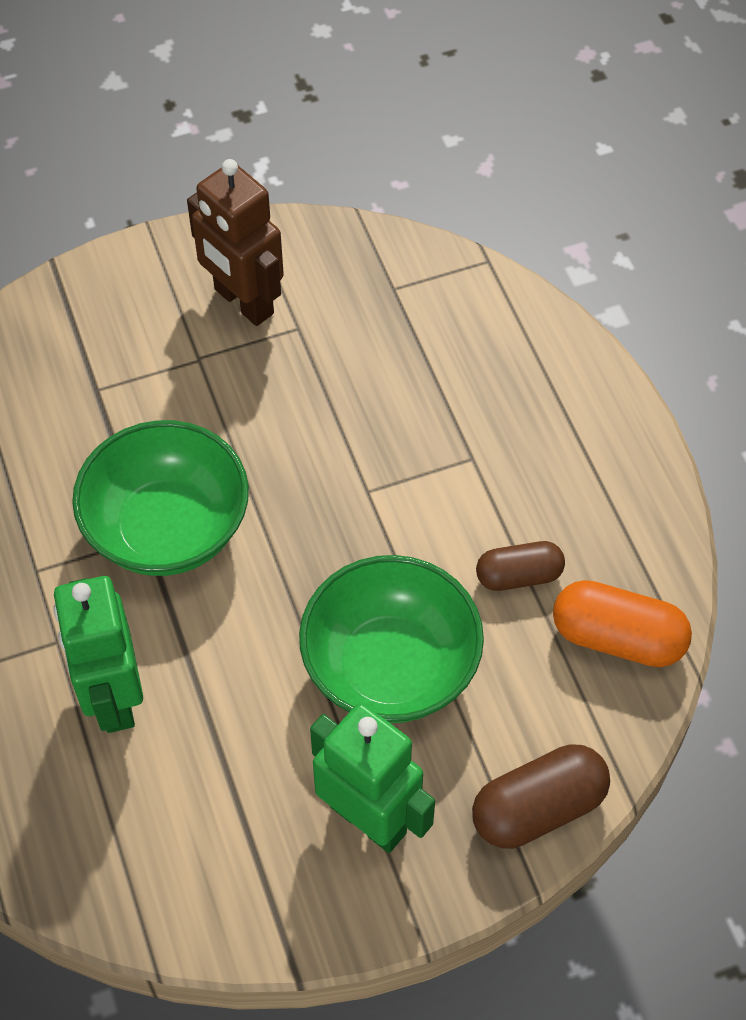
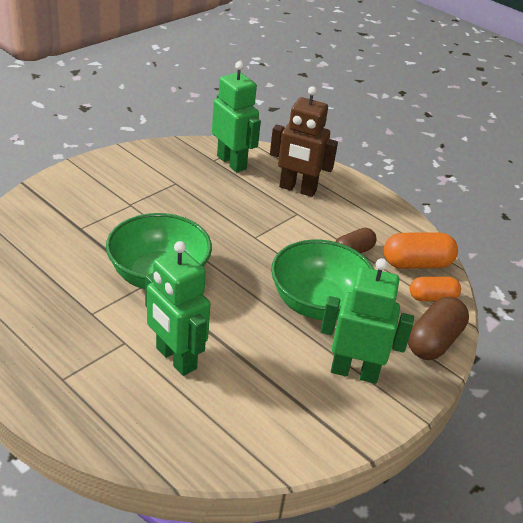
camera: 30 degrees left, 20 degrees down
(243, 302) = (140, 178): brown robot -> brown robot (297, 189)
(422, 303) = (232, 162): none -> green robot
(596, 719) = (432, 298): none -> orange capsule

